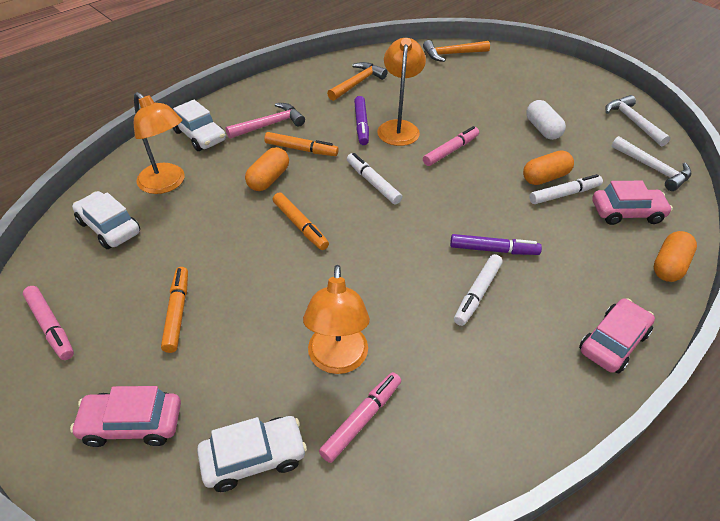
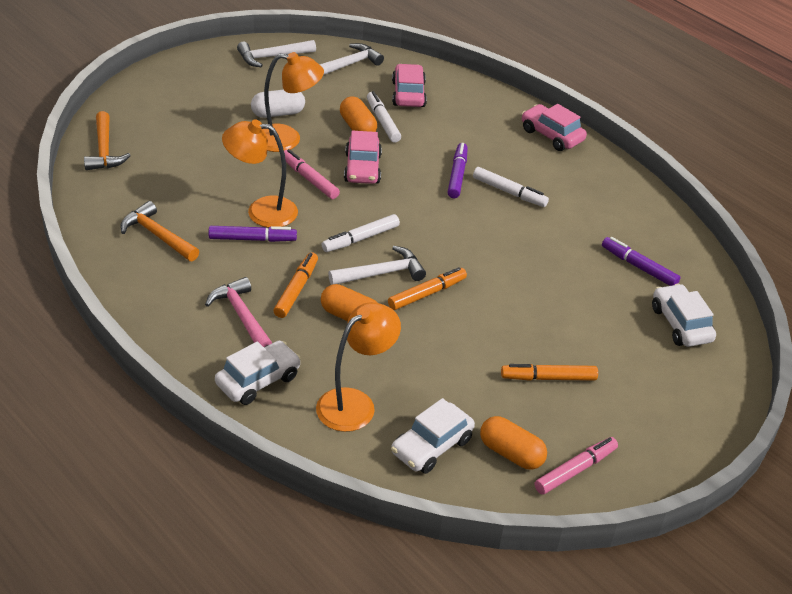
camera: 90 degrees left, 5 degrees down
(132, 424) = (667, 396): pink car -> pink car (362, 168)
(326, 196) = (381, 273): none -> white hammer
(337, 360) = (587, 276): orange lamp -> orange lamp (287, 139)
(361, 420) = (639, 267): pink marker -> purple marker
(669, 266) = (471, 90): orange capsule -> orange capsule (511, 453)

